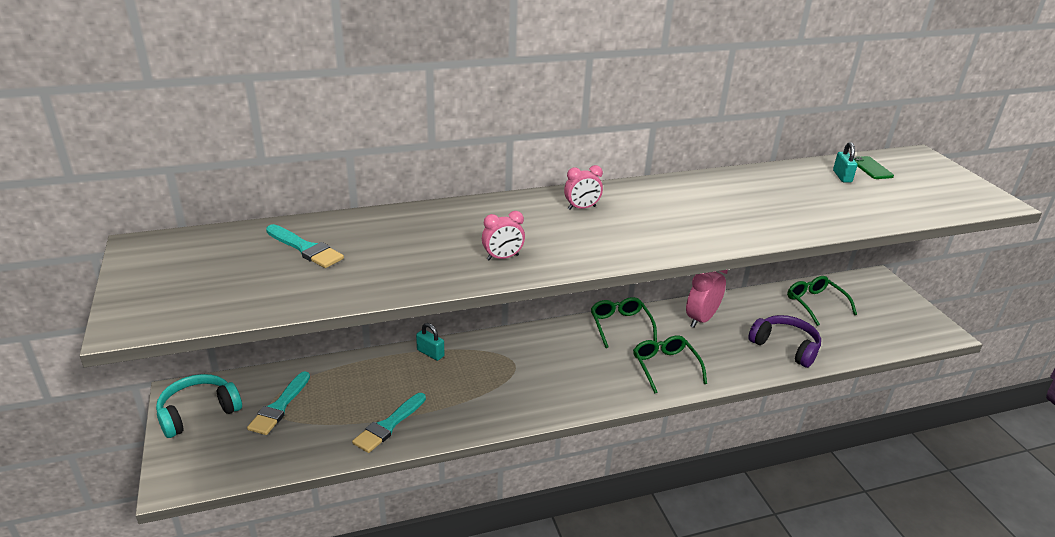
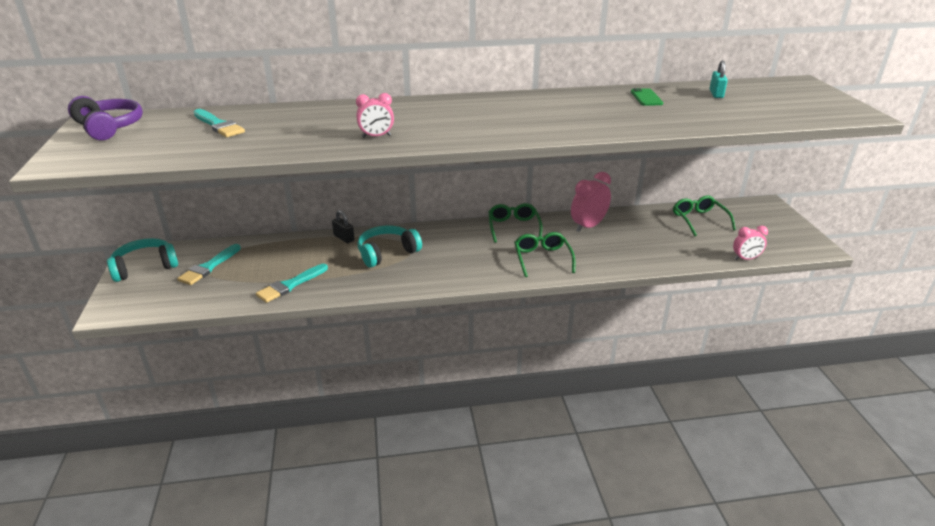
camera: 10 degrees right, 0 degrees up
(430, 353) = (344, 238): turquoise padlock -> black padlock
(488, 371) = (387, 253): none -> turquoise headphones
(582, 208) = (463, 108): pink clock -> pink clock (745, 259)
(785, 347) = (658, 250): purple headphones -> purple headphones (109, 127)
(871, 168) = (747, 89): green phone -> green phone (646, 97)

